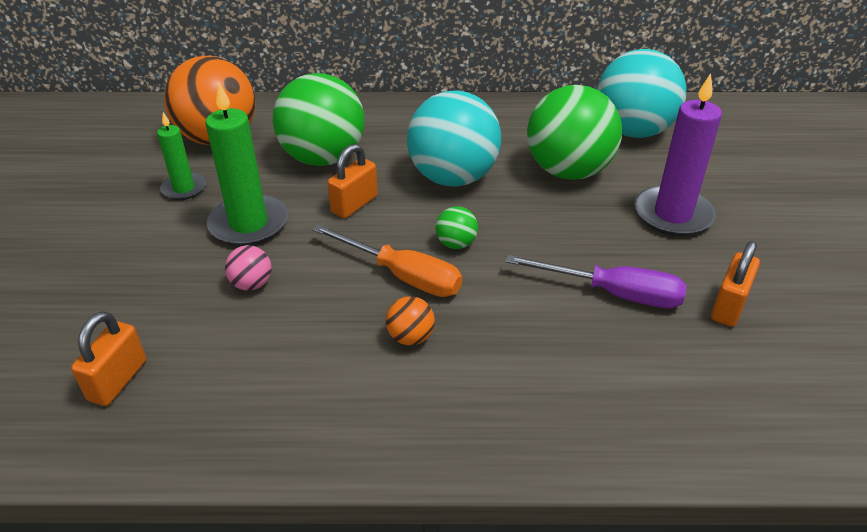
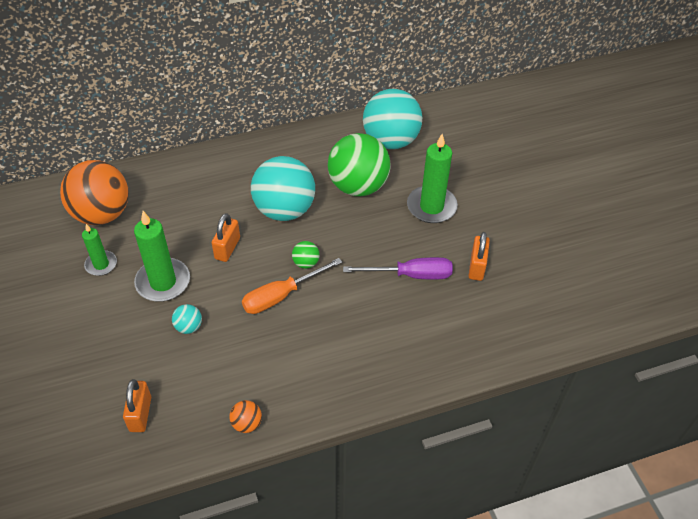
camera: 20 degrees left, 10 degrees up
(252, 284) = (189, 327): pink ball -> turquoise ball
(323, 158) = (188, 214): green ball -> none
(402, 276) = (281, 296): orange screwdriver -> orange screwdriver turned 135 degrees clockwise
(410, 337) = (303, 337): orange ball -> orange ball (247, 424)
(672, 215) = (431, 207): purple candle -> green candle

